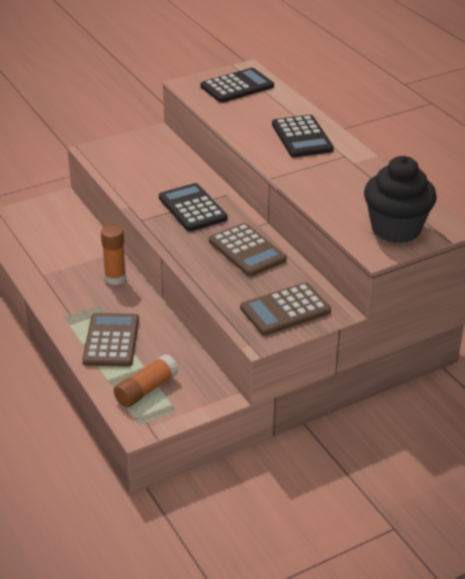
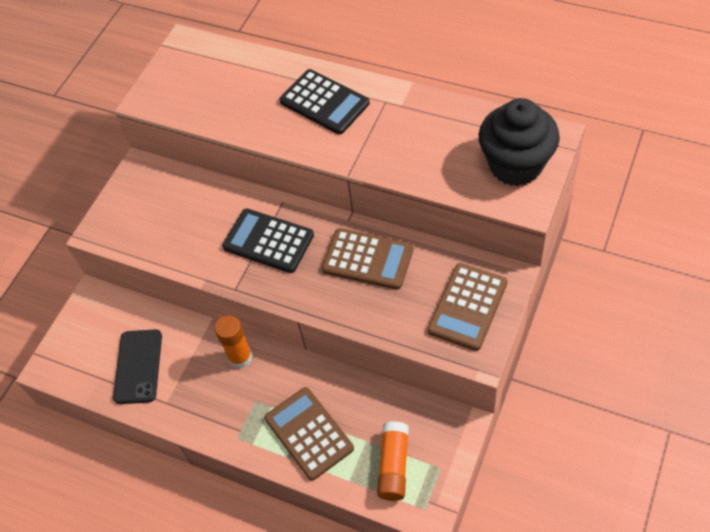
camera: 30 degrees left, 20 degrees up
(47, 248) = (138, 366): none -> black phone
(237, 86) = (197, 72): black calculator -> none

